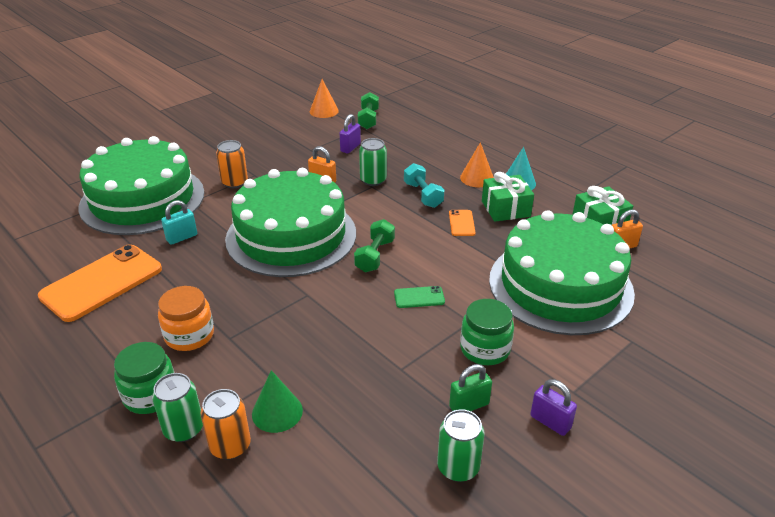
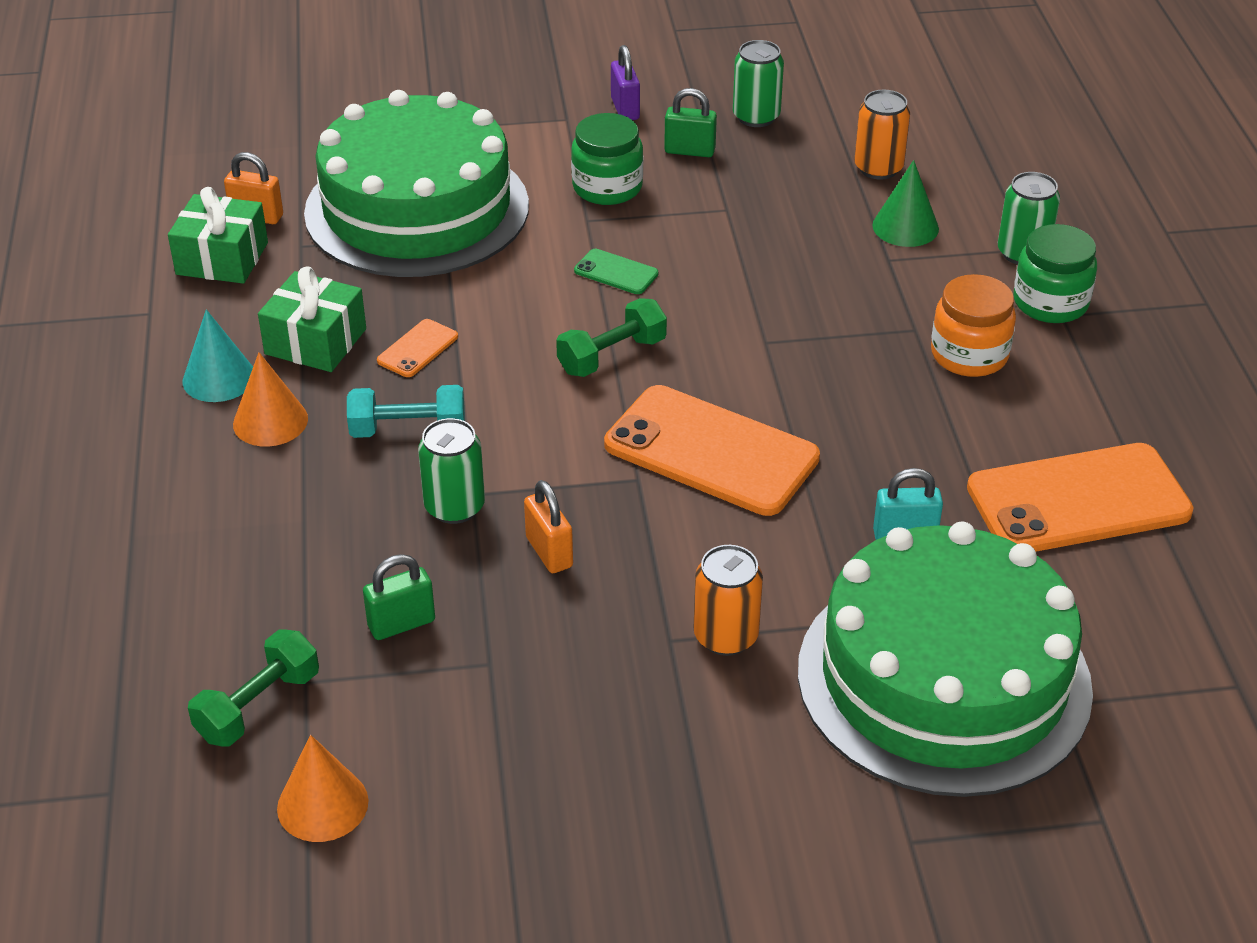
camera: 145 degrees left, 5 degrees up
(230, 446) = (977, 218): orange can -> orange can (878, 168)
(291, 236) = (711, 451): green cake -> orange phone
(350, 148) = (401, 624): purple padlock -> green padlock
(423, 195) = (408, 430): turquoise dumbbell -> turquoise dumbbell turned 75 degrees clockwise

